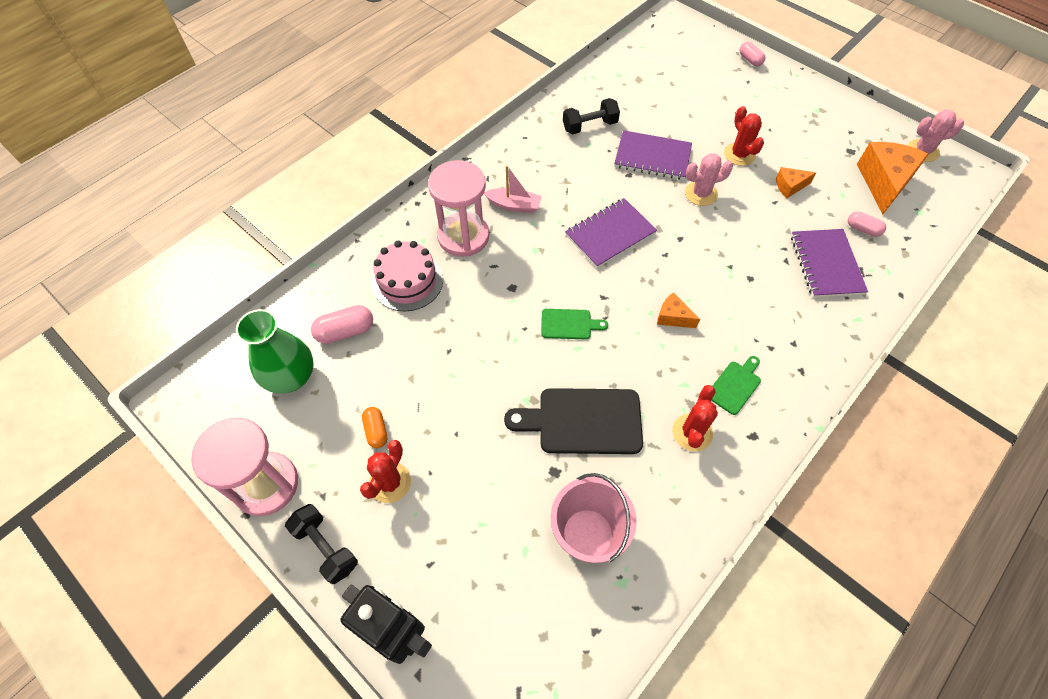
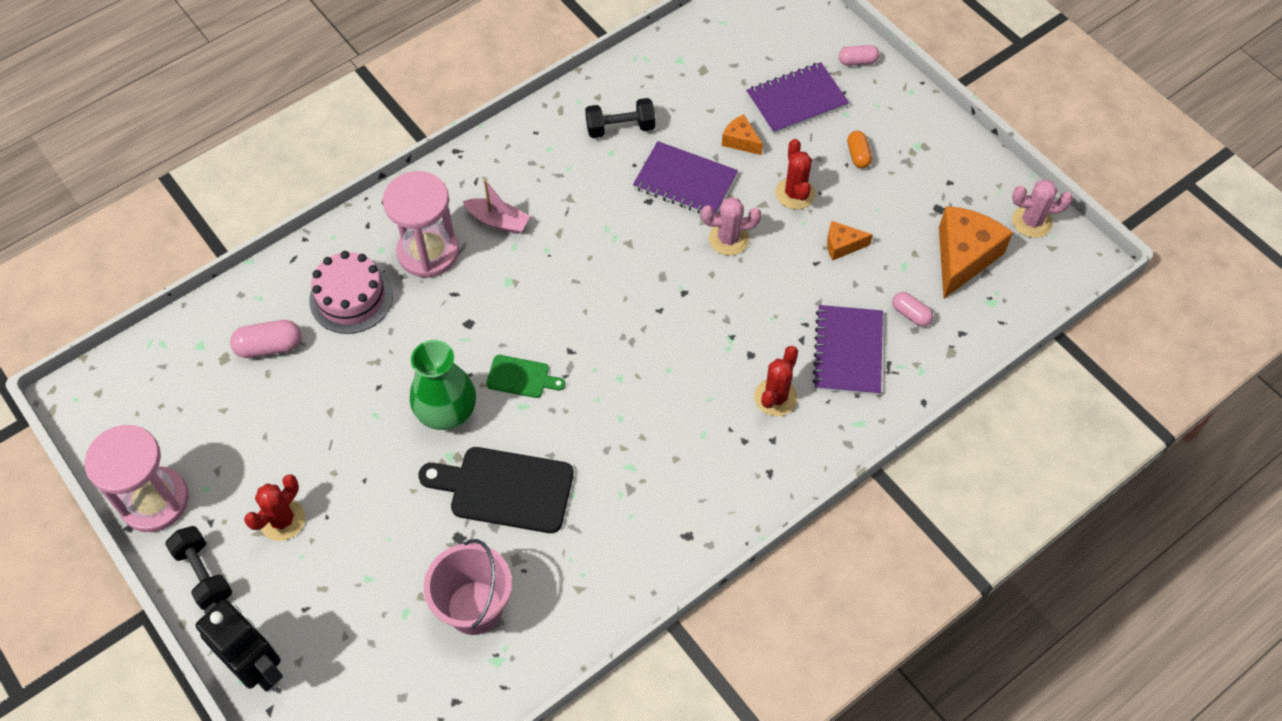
camera: 10 degrees right, 0 degrees up
(291, 377) = (201, 389): green vase -> green vase (446, 412)
(376, 431) = (280, 463): orange capsule -> orange capsule (858, 155)
(610, 234) = (601, 275): purple notebook -> purple notebook (796, 100)
(673, 317) = (643, 387): orange cheese -> orange cheese (740, 141)
(692, 432) = (621, 521): red cactus -> red cactus (775, 397)
(735, 385) = (687, 477): green cutting board -> none
(750, 60) = (857, 61): pink capsule -> pink capsule turned 75 degrees counterclockwise

